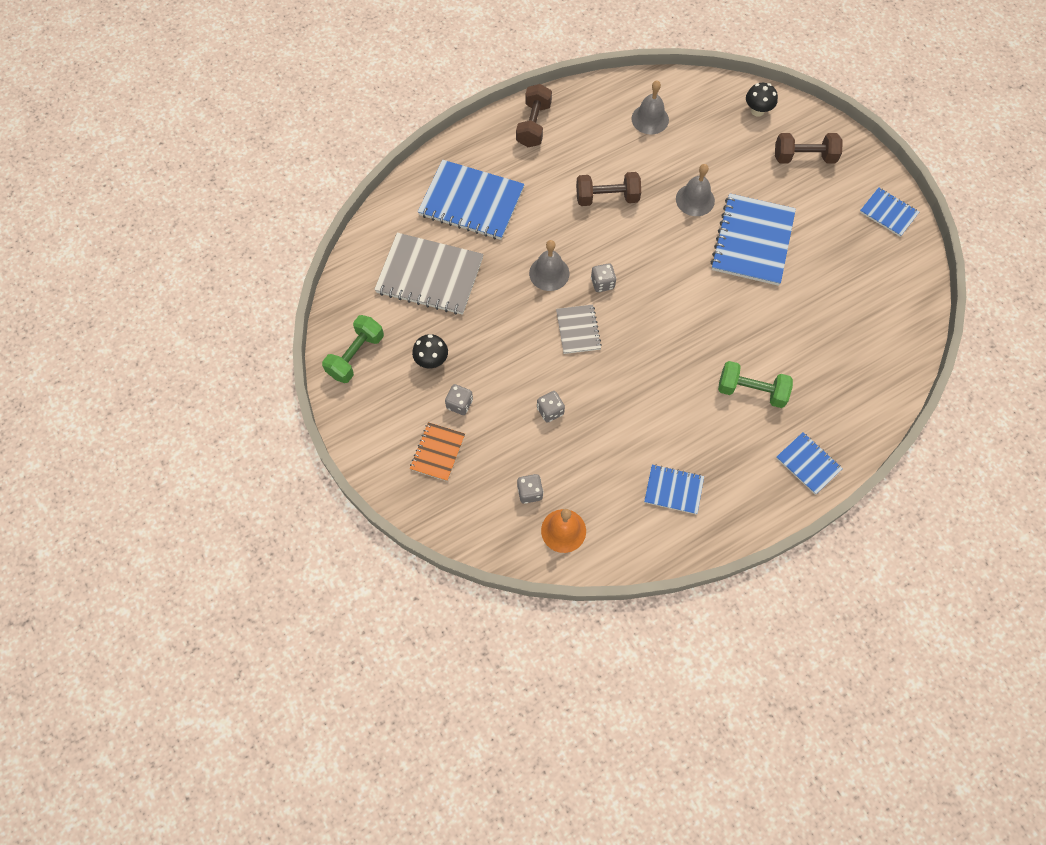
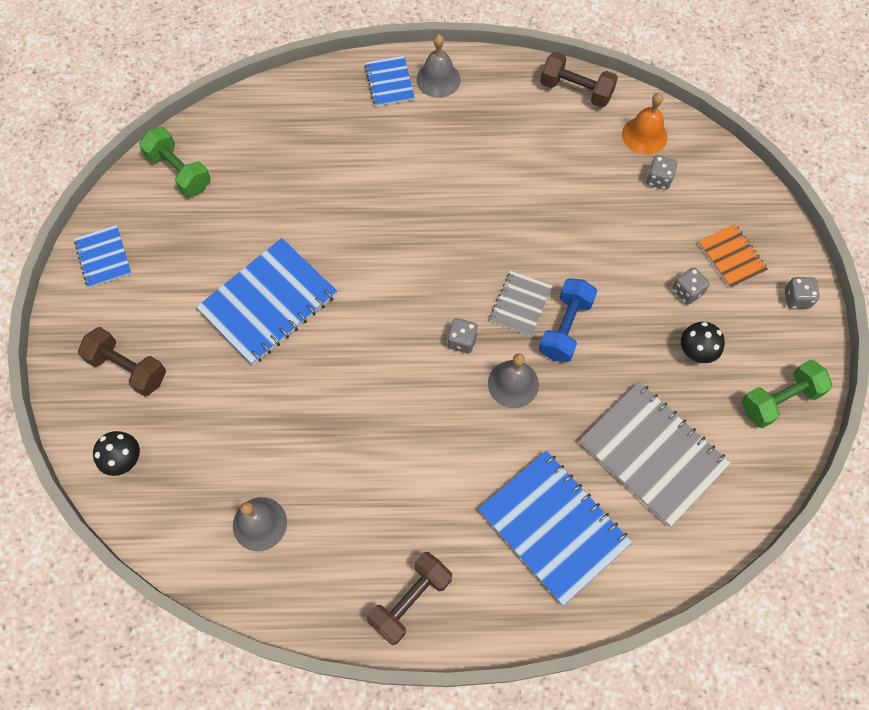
camera: 150 degrees left, 0 degrees up
(437, 452) = (732, 257): orange notebook -> orange notebook turned 75 degrees counterclockwise
(535, 330) = (565, 328): none -> blue dumbbell
(550, 411) = (597, 240): grey dice -> grey dice (797, 298)
(607, 198) = (387, 442): brown dumbbell -> brown dumbbell (576, 90)
(673, 490) = (524, 119): blue notebook -> none
(695, 199) = (290, 384): grey bell -> grey bell (438, 79)
(751, 391) = (391, 162): green dumbbell -> green dumbbell (179, 172)

